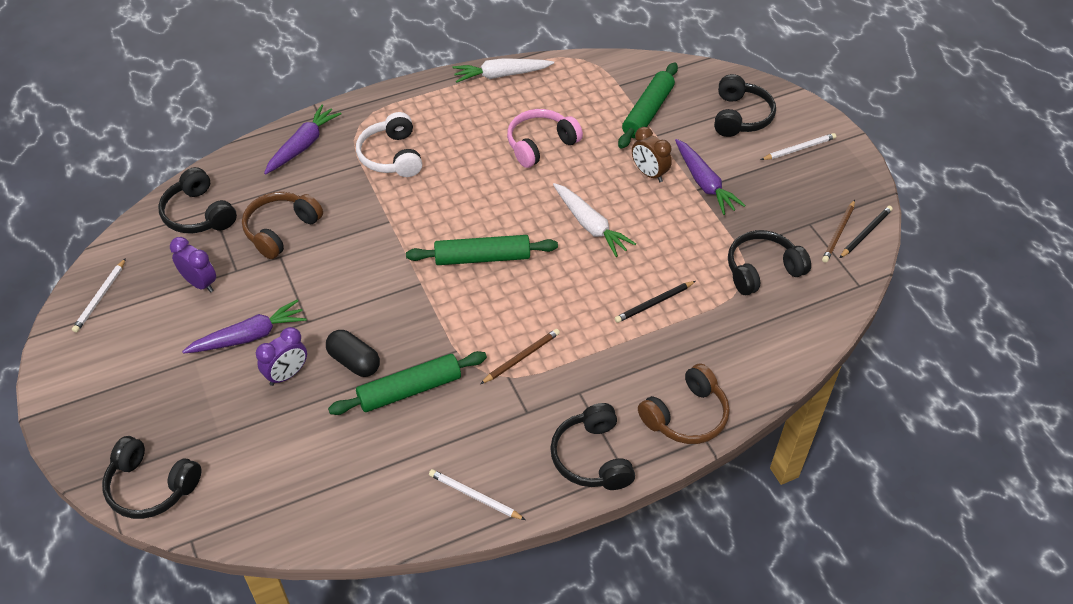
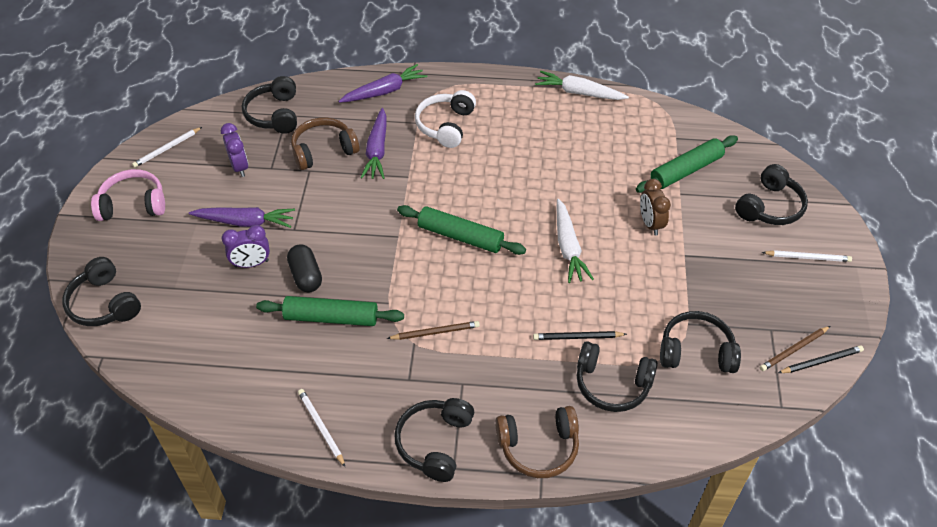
camera: 30 degrees right, 0 degrees up
(540, 144) = (572, 162): pink headphones -> pink headphones (133, 204)
(704, 183) = (695, 252): purple carrot -> purple carrot (377, 150)
(711, 331) = (612, 384): none -> black headphones

